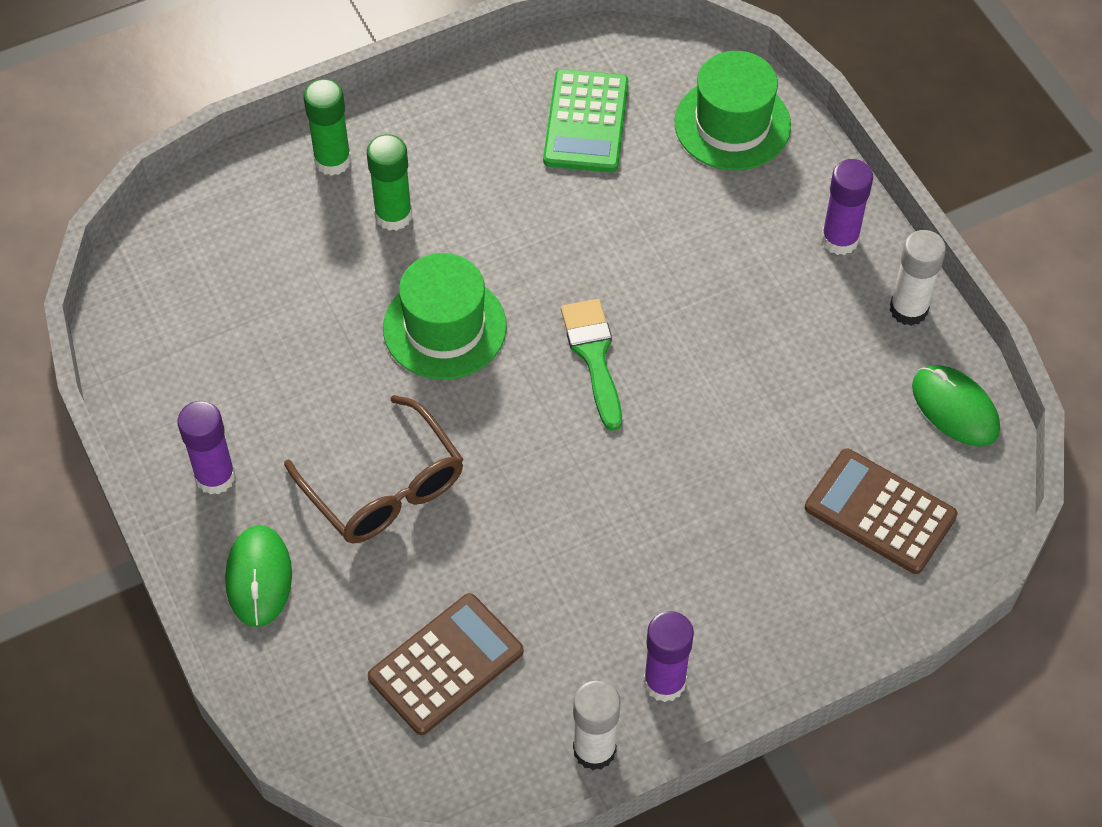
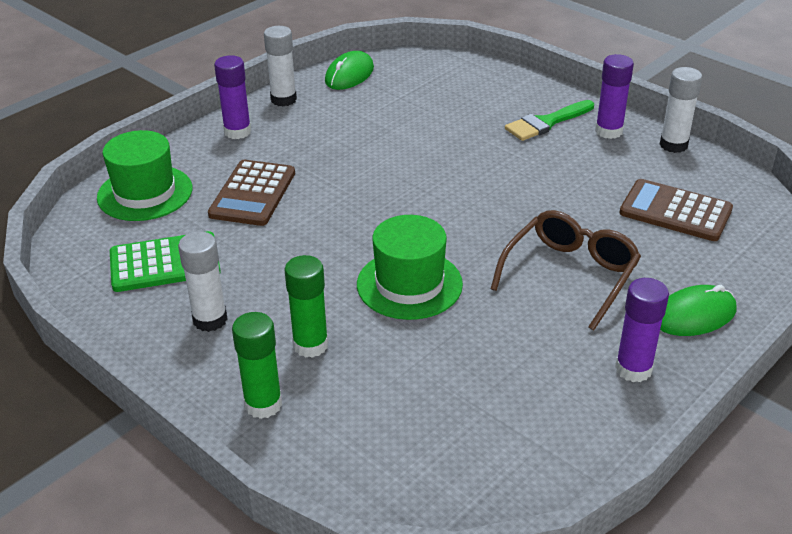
camera: 110 degrees left, 20 degrees down
(473, 143) = (210, 320): none -> white glue stick
(594, 356) = (392, 208): green brush -> green brush (546, 123)
(880, 512) = (438, 86): brown calculator -> brown calculator (253, 194)

